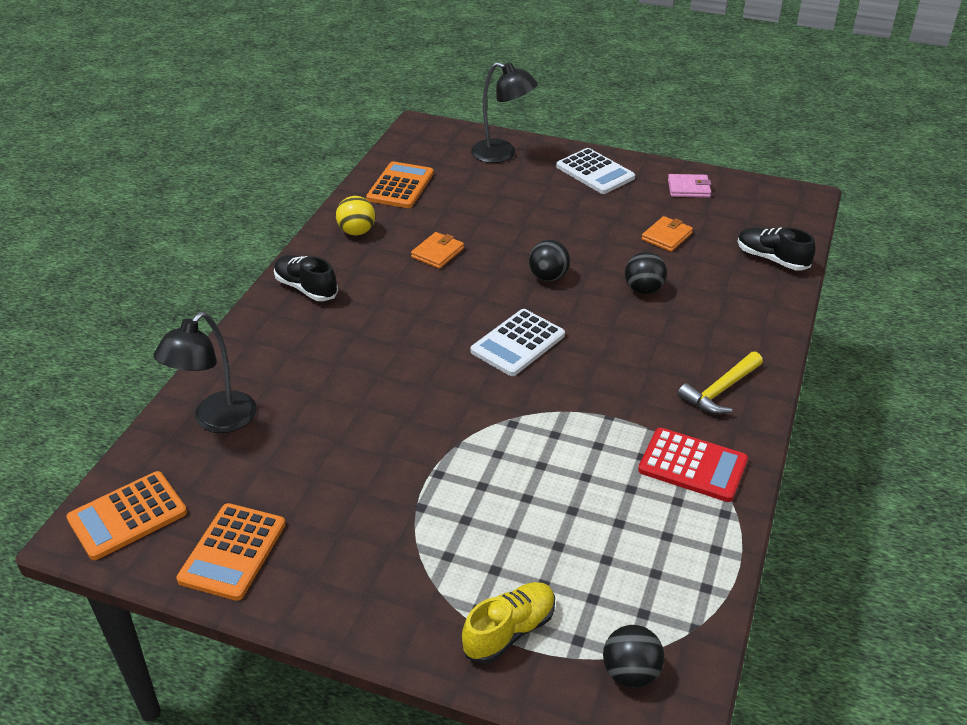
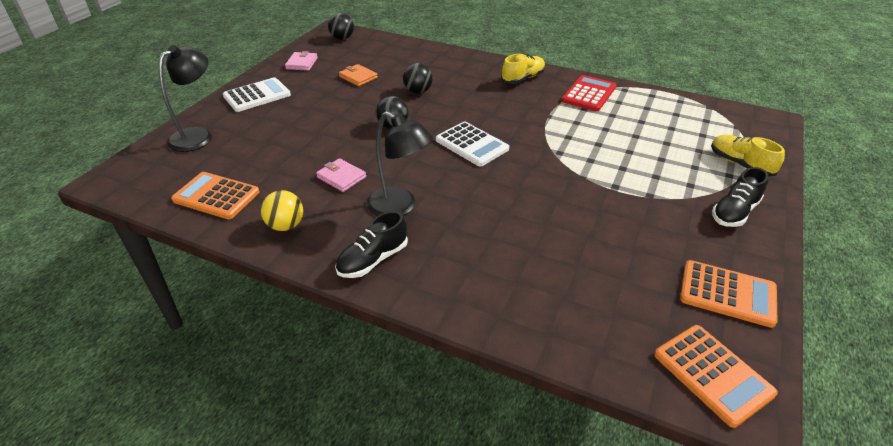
camera: 85 degrees left, 0 degrees up
(216, 421) = (573, 316): black lamp -> black lamp (399, 207)
(437, 253) = (341, 177): orange wallet -> pink wallet
(630, 673) = (748, 128): black ball -> black ball (342, 38)
(720, 390) = (523, 78): yellow hammer -> yellow shoe
(771, 259) = (396, 48): black shoe -> black shoe (734, 212)

